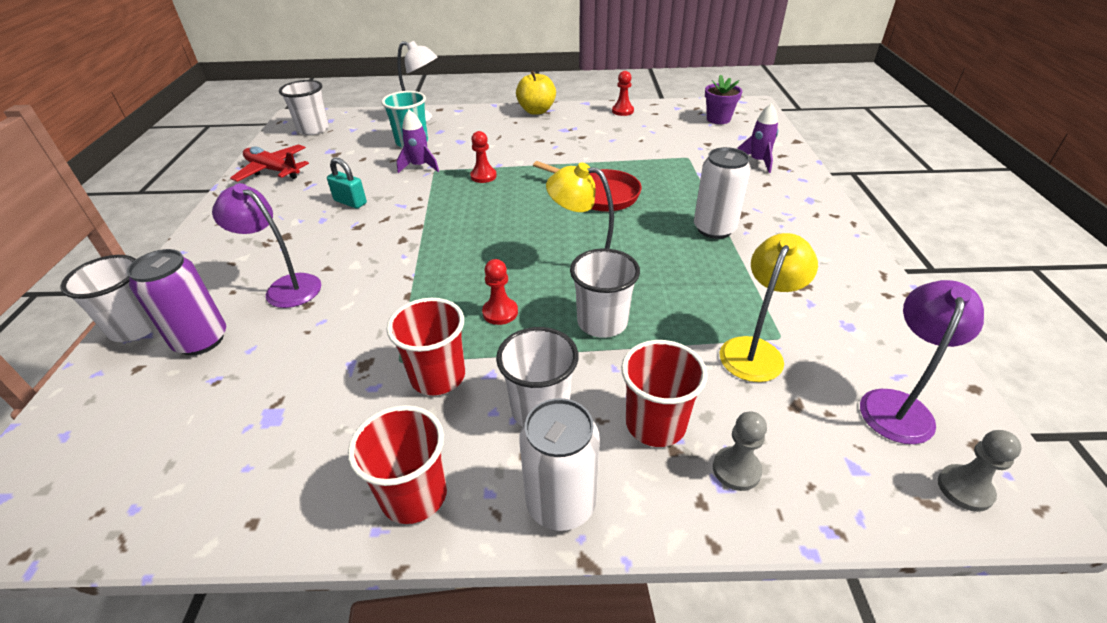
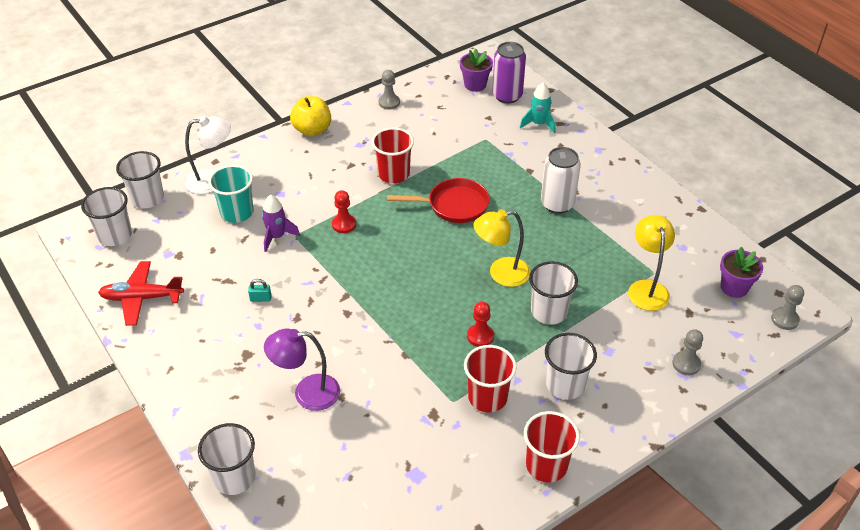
camera: 35 degrees left, 5 degrees up
(201, 340) = (299, 459): purple can -> purple can (507, 96)
(350, 202) = (261, 298): turquoise padlock -> turquoise padlock, size x0.63
(364, 116) = (147, 198): none -> white cup
(561, 503) = (621, 427): white can -> none
(622, 111) = (389, 102): red pawn -> grey pawn
(655, 424) = (630, 361): red cup -> red cup (393, 174)
(757, 161) = (538, 124): purple rocket -> turquoise rocket
(897, 405) = (734, 287): purple lamp -> purple flower pot

